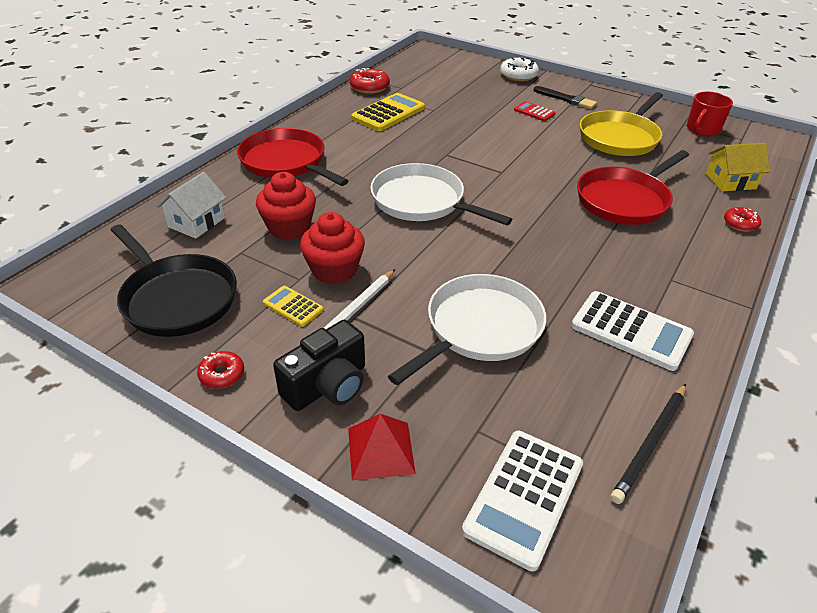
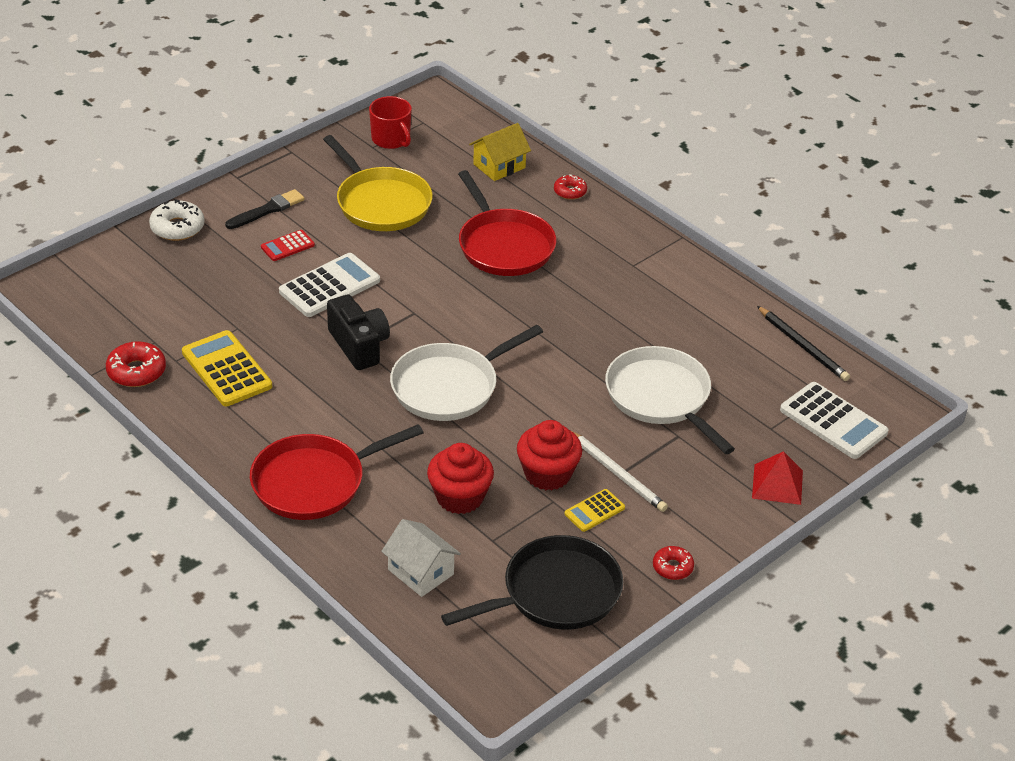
camera: 75 degrees left, 0 degrees up
(327, 385) = (703, 503): black camera -> black camera (359, 345)
(631, 331) = (689, 312): white calculator -> white calculator (329, 286)
(730, 181) = (499, 166): yellow house -> yellow house turned 45 degrees clockwise

